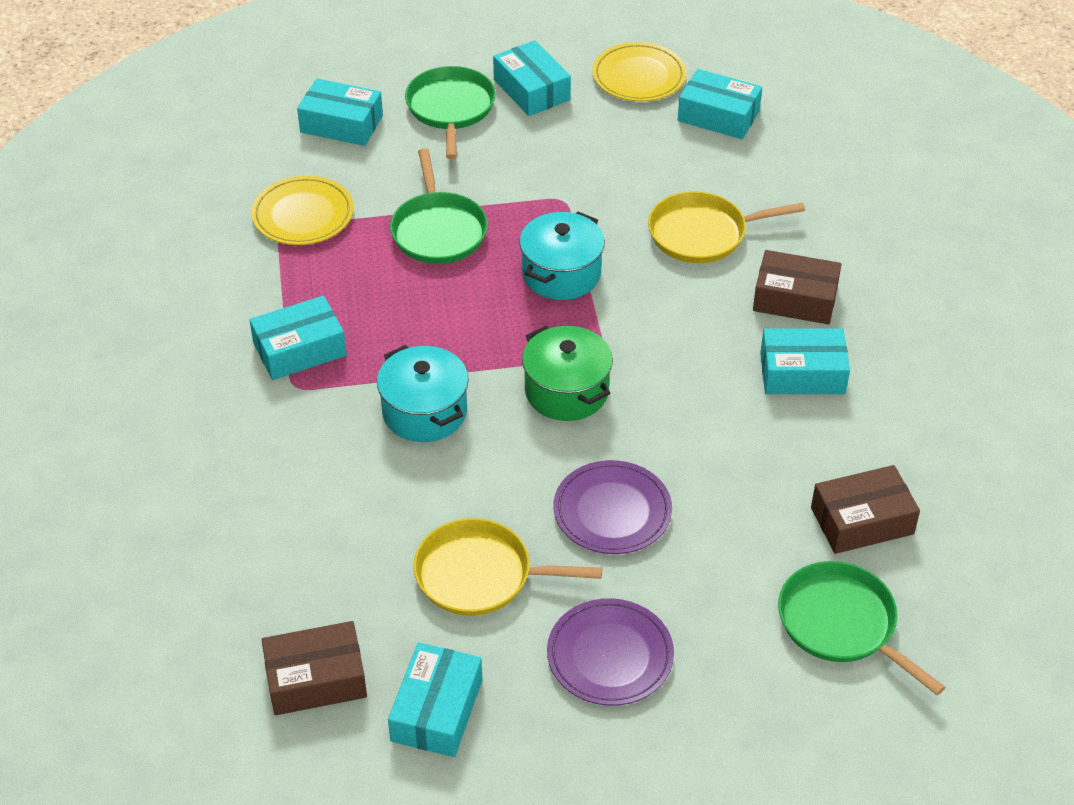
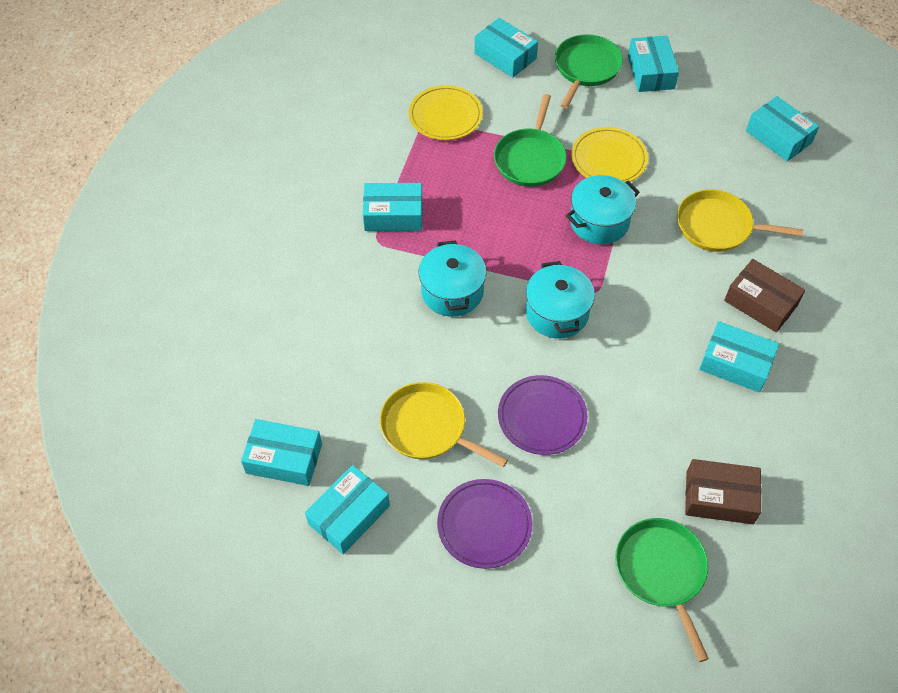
camera: 25 degrees right, 10 degrees up
(316, 679) = (284, 459): brown box -> turquoise box
(566, 391) = (557, 313): green pot -> turquoise pot
(639, 76) = (735, 86): yellow plate -> yellow plate (608, 159)

